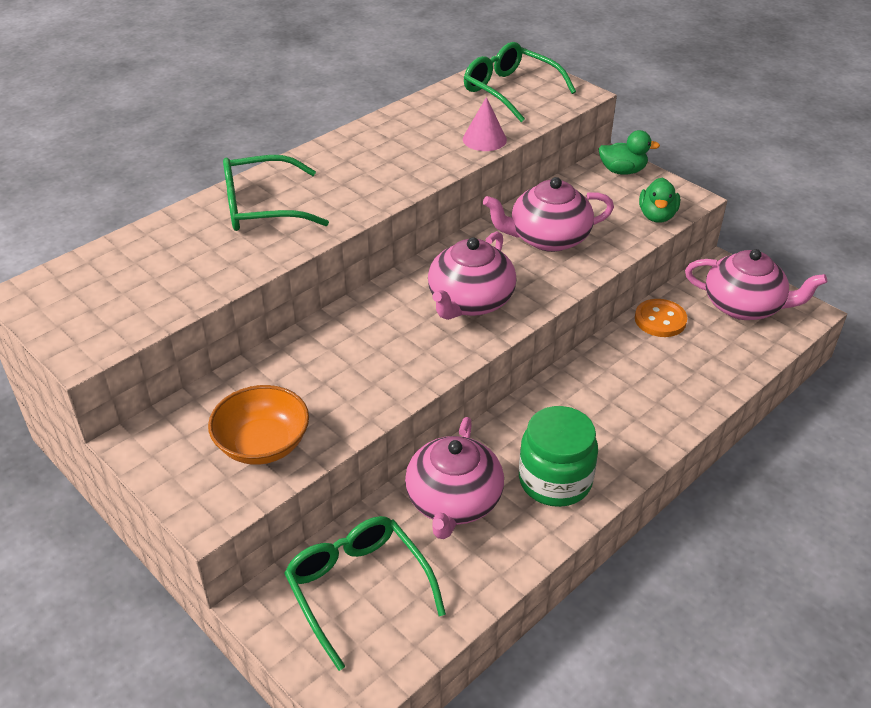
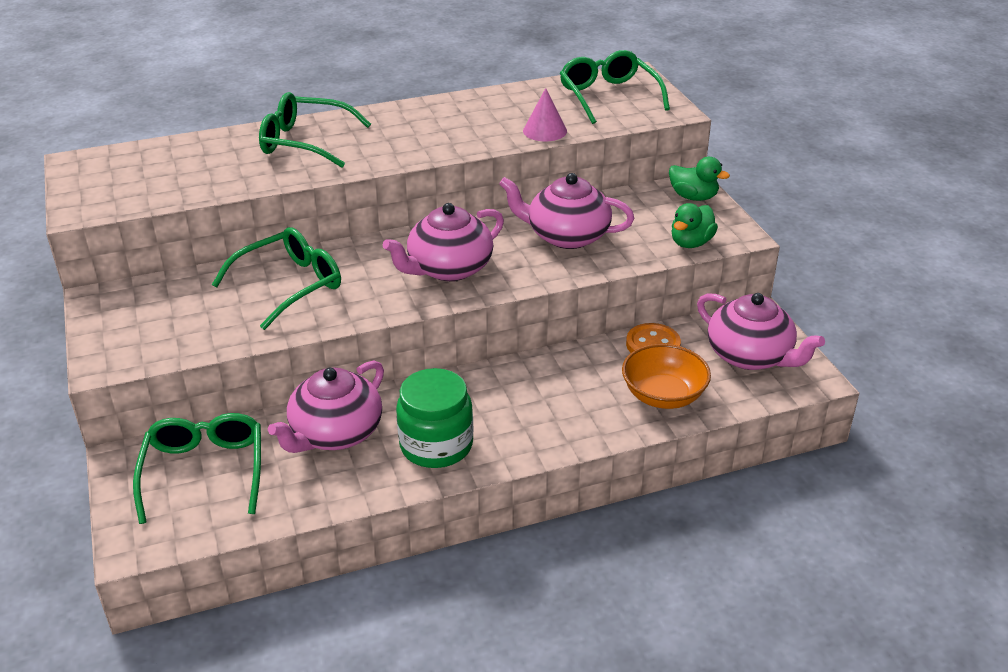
camera: 25 degrees right, 5 degrees down
(263, 444) = (186, 328): orange bowl -> orange bowl (663, 395)
(331, 364) = (290, 285): none -> green glasses

